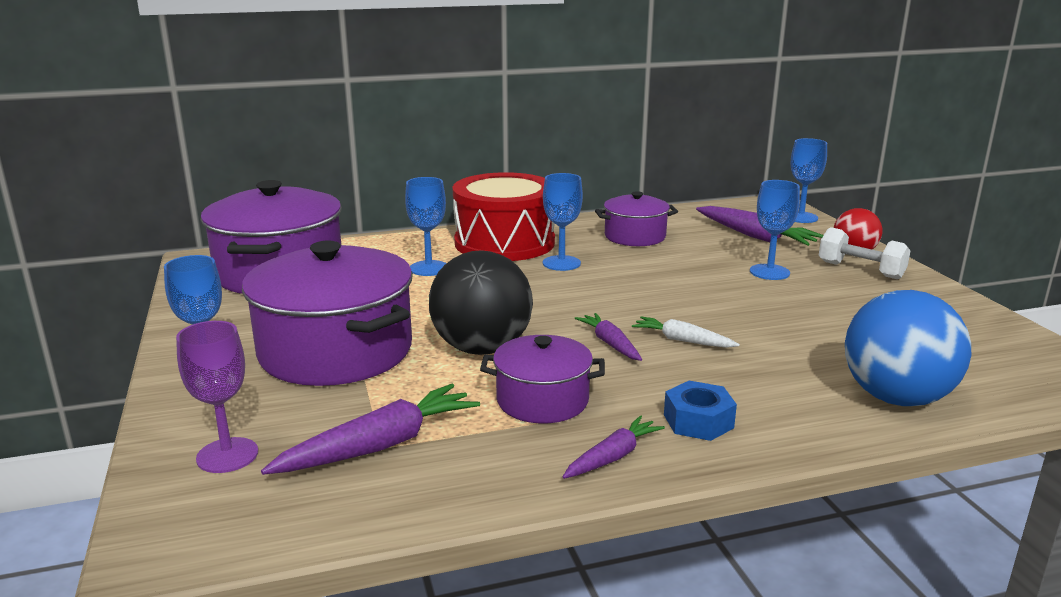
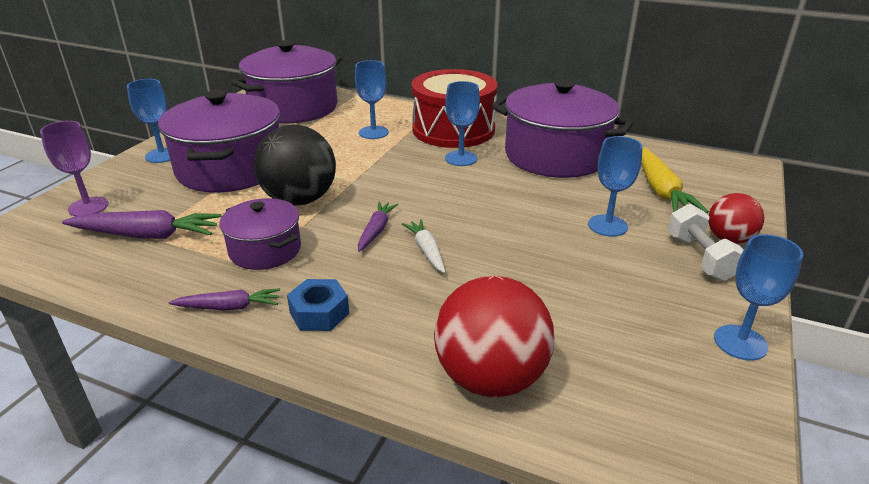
camera: 40 degrees right, 10 degrees up
(635, 236) = (555, 156): purple pot -> purple pot, size x1.83
(755, 236) = (661, 190): purple carrot -> yellow carrot
(800, 217) = (744, 187): blue goblet -> blue goblet (740, 342)
(896, 398) = (490, 378): blue ball -> red ball

